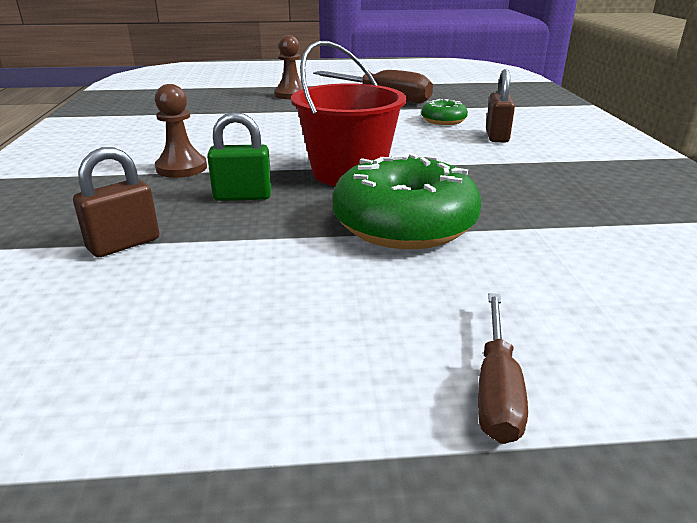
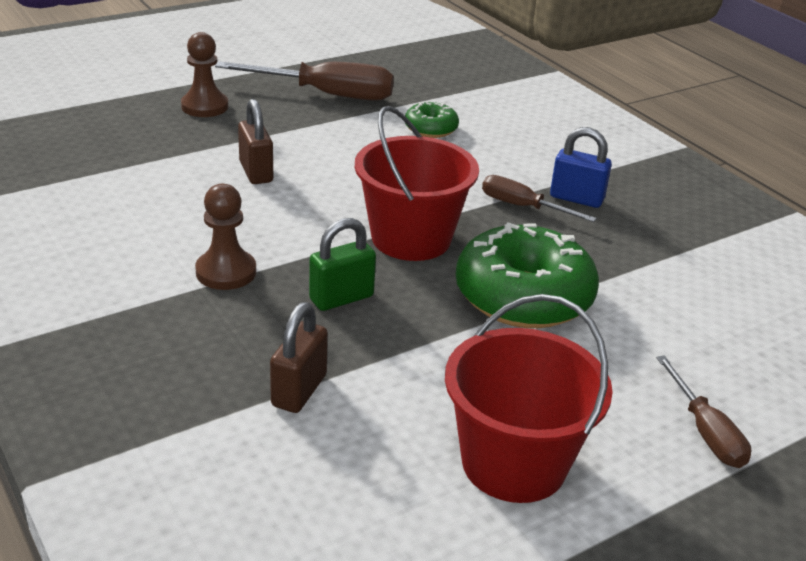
camera: 30 degrees left, 5 degrees up
(230, 351) = (514, 463): none -> red bucket
(473, 170) = (523, 207): none -> brown screwdriver
(497, 136) = (505, 147): brown padlock -> brown padlock (256, 172)
(532, 172) = (576, 198): none -> blue padlock

